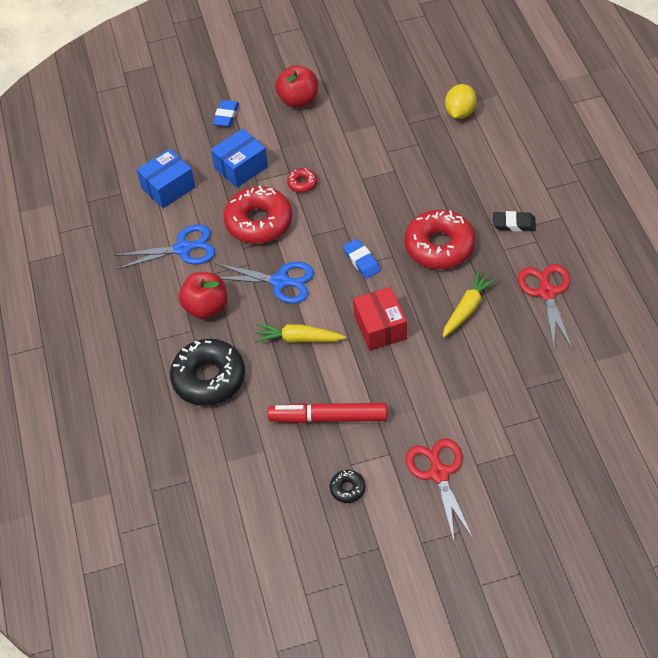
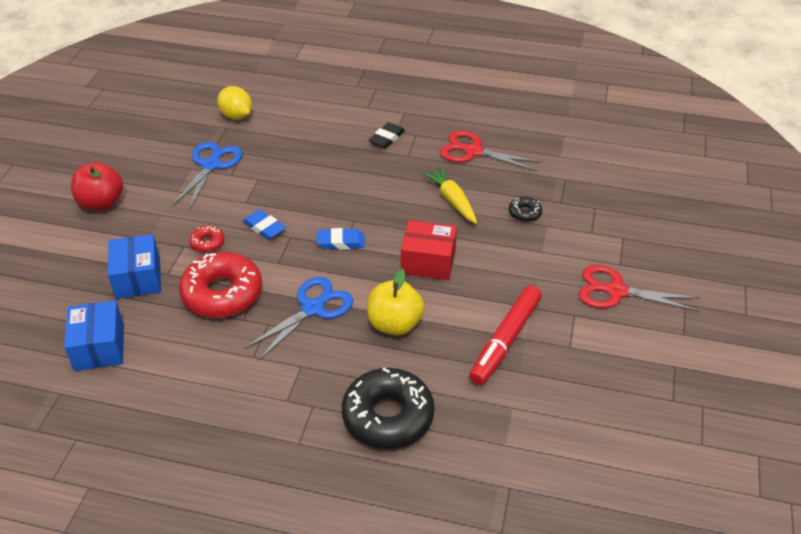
camera: 65 degrees left, 10 degrees down
(183, 248) = (196, 368): blue scissors -> blue scissors (211, 165)
(206, 307) = (293, 381): red apple -> none
(226, 116) = (56, 261): blue eraser -> blue eraser (264, 228)
(298, 339) = (395, 324): yellow carrot -> yellow apple
(347, 488) = (596, 361): black donut -> black donut (524, 213)
(439, 246) = (370, 188): red donut -> none

